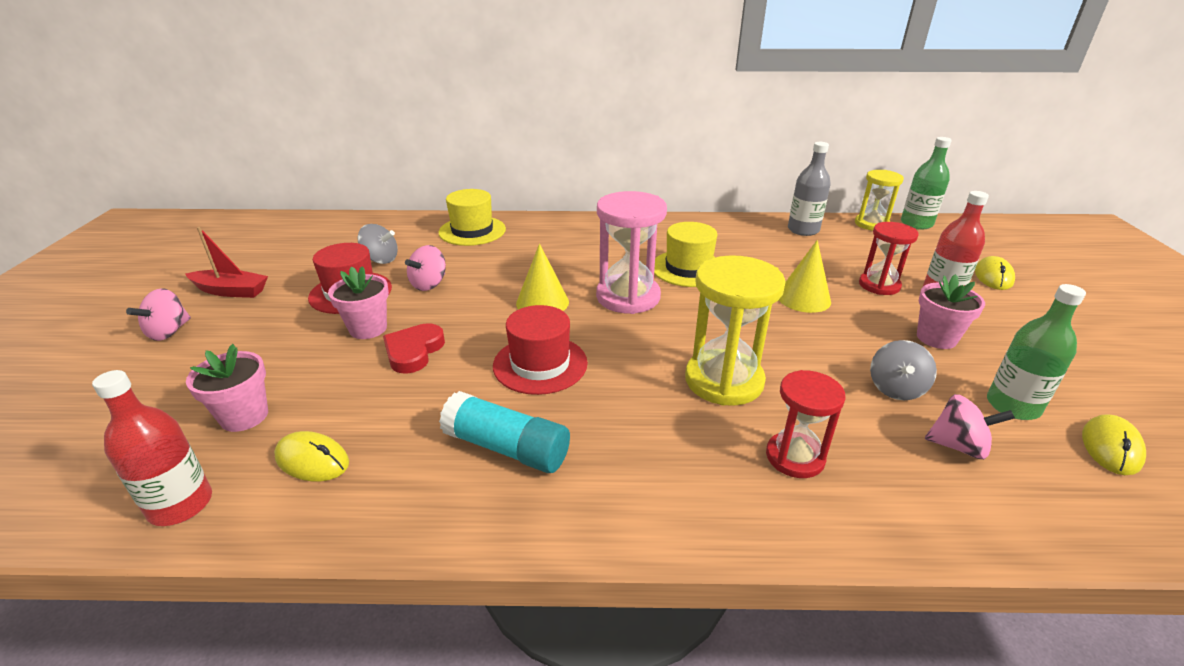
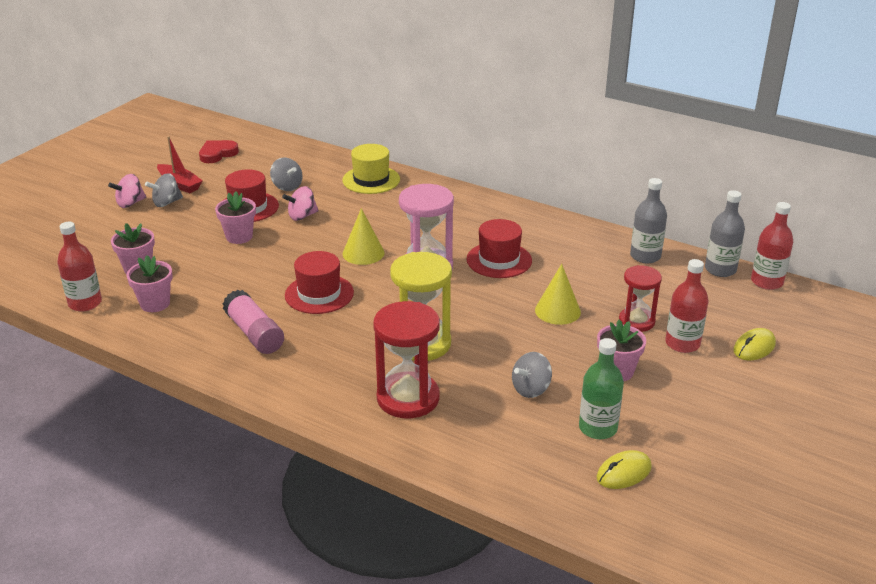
camera: 30 degrees right, 0 degrees up
(227, 317) = (166, 203): none -> grey spinning top
(312, 460) = (155, 304): yellow mouse -> pink flower pot
(414, 351) = (253, 260): red heart -> red heart (217, 154)
(507, 448) = (254, 333): turquoise glue stick -> pink glue stick
(688, 268) = (499, 260): yellow hat -> red hat
(795, 457) = (408, 398): red hourglass -> red hourglass, size x1.58
(871, 224) = (720, 269): yellow hourglass -> grey bottle
(916, 224) = (766, 282): green bottle -> red bottle
(958, 446) = (519, 432): pink spinning top -> none

